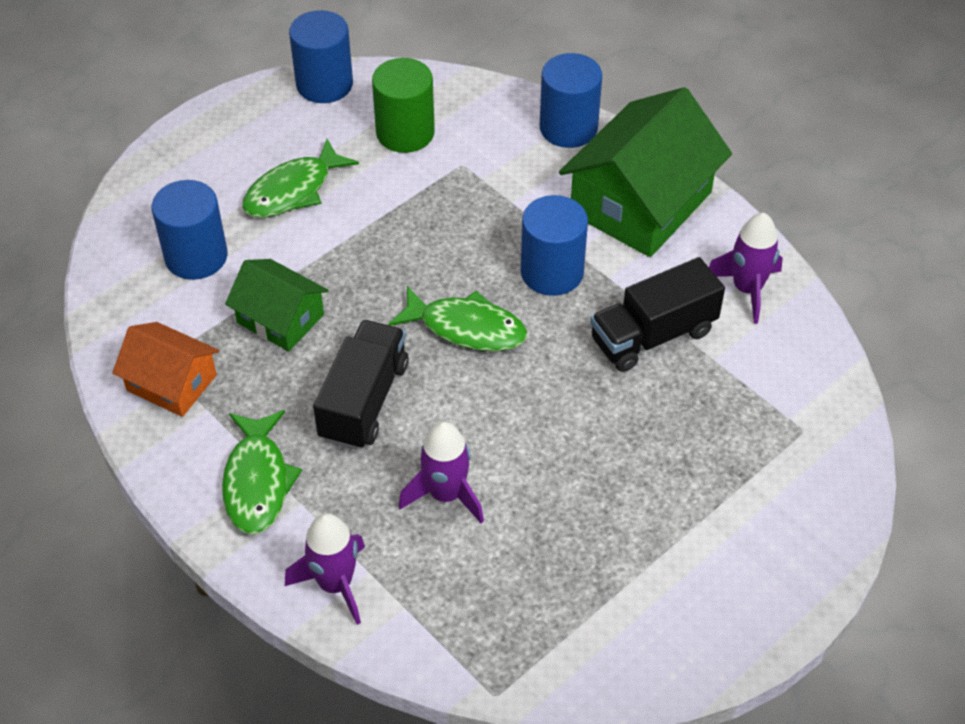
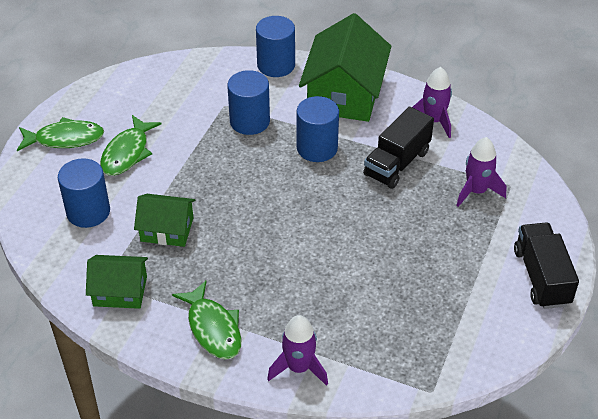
camera: 25 degrees left, 5 degrees down
(171, 383) = (120, 291): orange house -> green house
(324, 84) = (108, 85): blue cylinder -> blue cylinder (249, 121)
(364, 401) = (250, 258): black truck -> black truck (541, 277)
(405, 133) = (177, 98): green cylinder -> none
(445, 494) = (333, 293): purple rocket -> purple rocket (476, 191)
(466, 328) = (286, 196): green fish -> green fish (65, 139)

